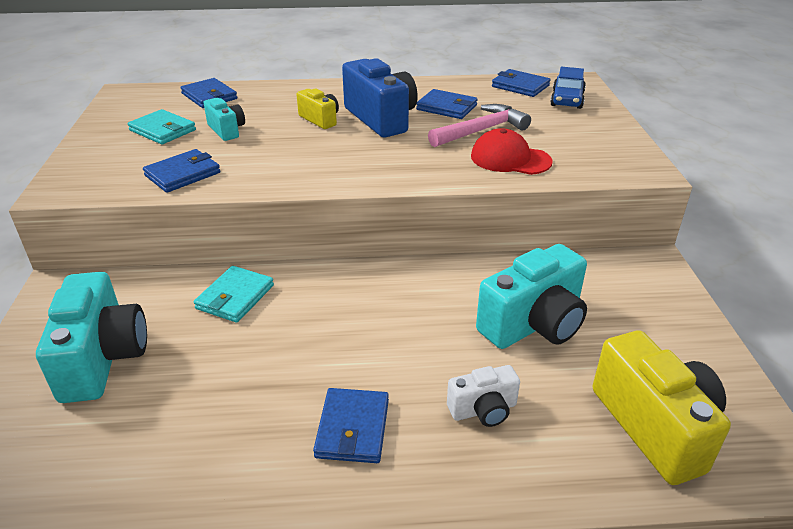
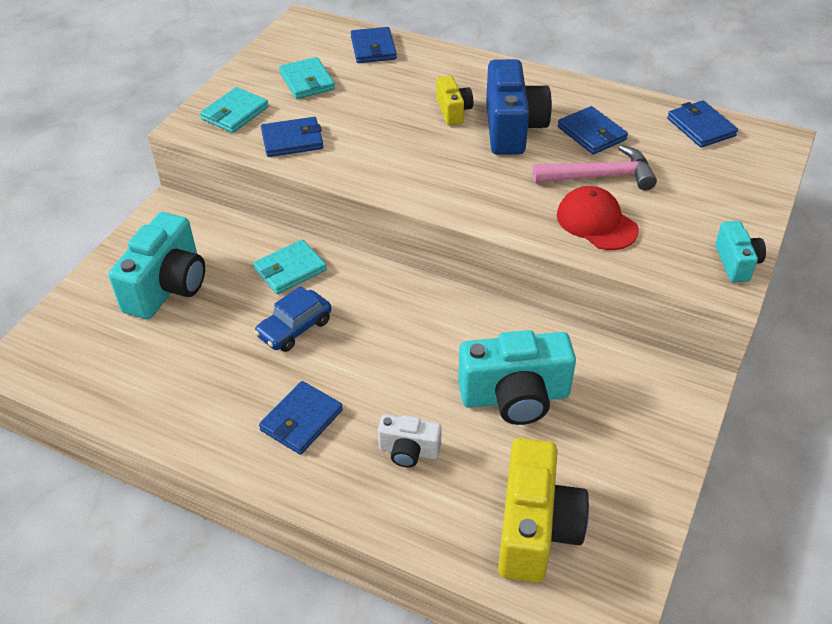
camera: 30 degrees right, 10 degrees up
(103, 169) = (235, 113): none -> turquoise wallet
(227, 130) = (360, 99): turquoise camera -> turquoise camera (736, 263)
(567, 99) = (736, 163): blue car -> blue car (294, 328)

